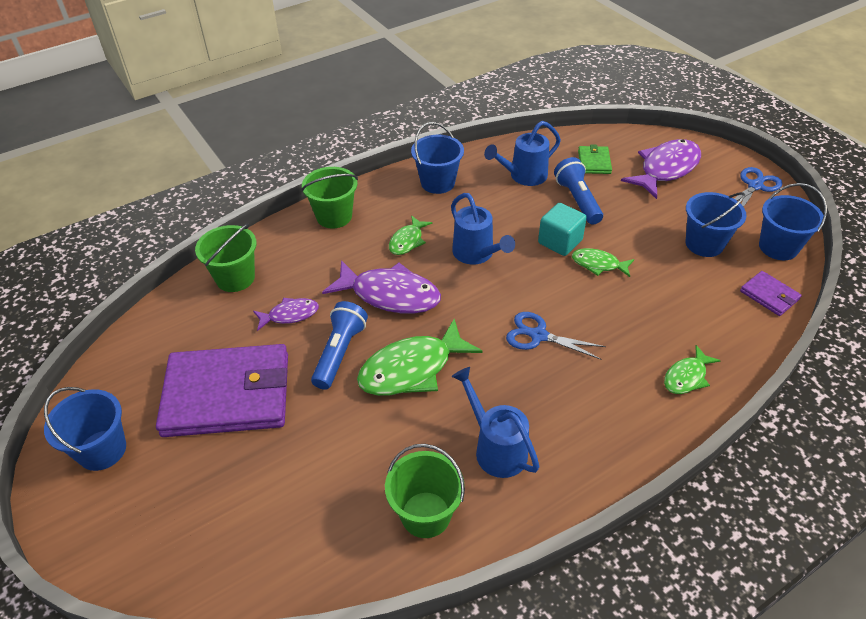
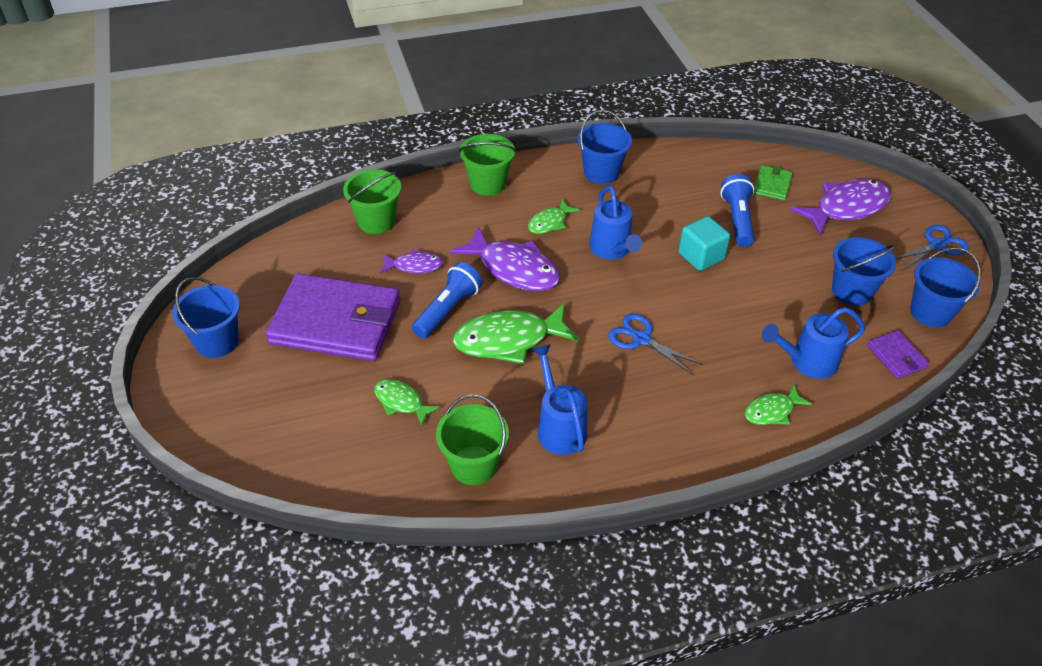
camera: 15 degrees right, 0 degrees up
(523, 176) = (691, 184): blue watering can -> blue watering can (807, 362)
(598, 264) = (731, 287): green fish -> green fish (401, 402)

